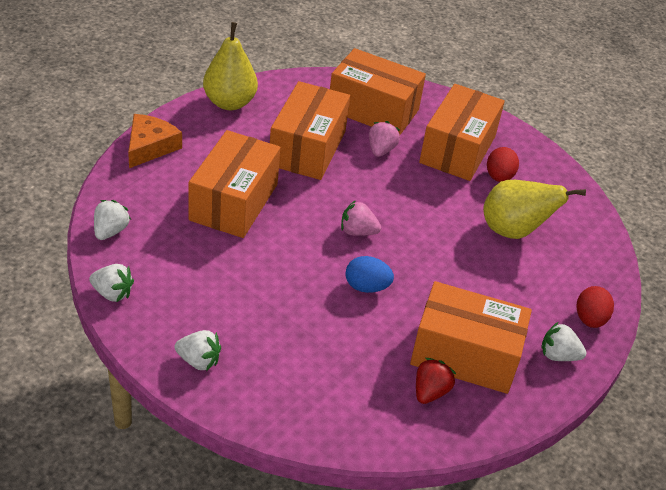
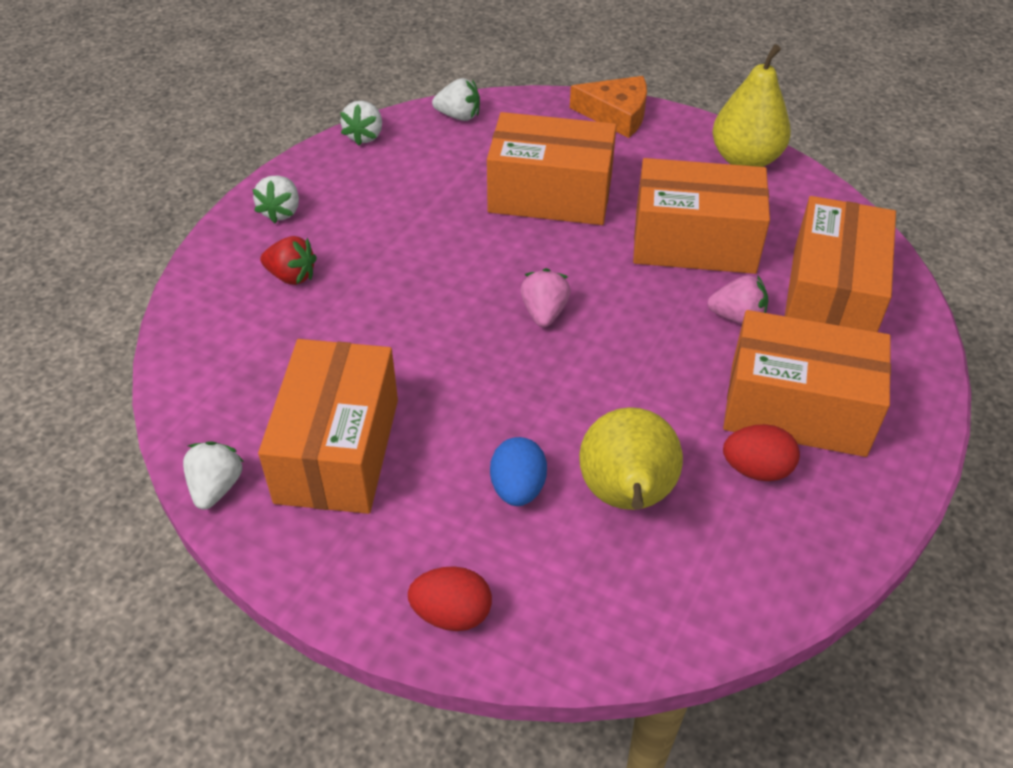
camera: 85 degrees right, 5 degrees up
(366, 287) = (439, 334): blue egg -> blue egg (518, 488)
(430, 392) = (265, 417): red strawberry -> red strawberry (291, 276)
(558, 355) = (360, 568): white strawberry -> white strawberry (216, 487)

